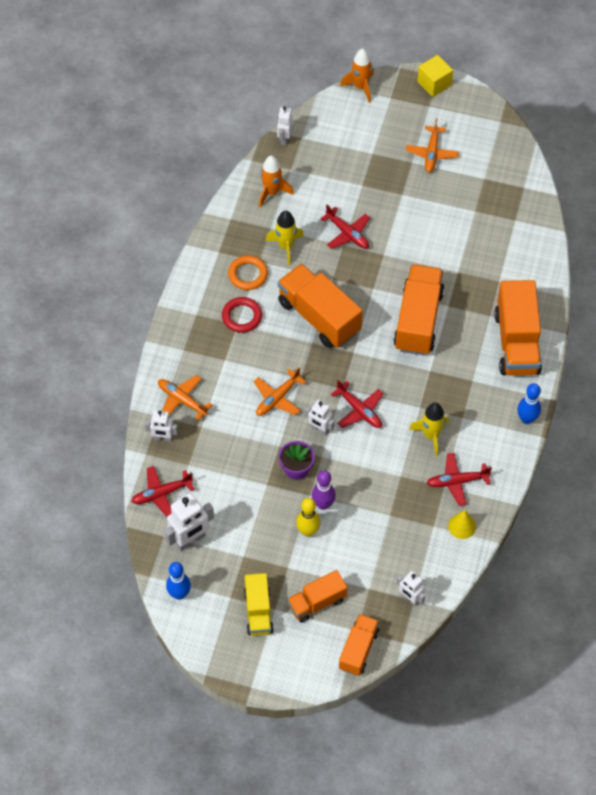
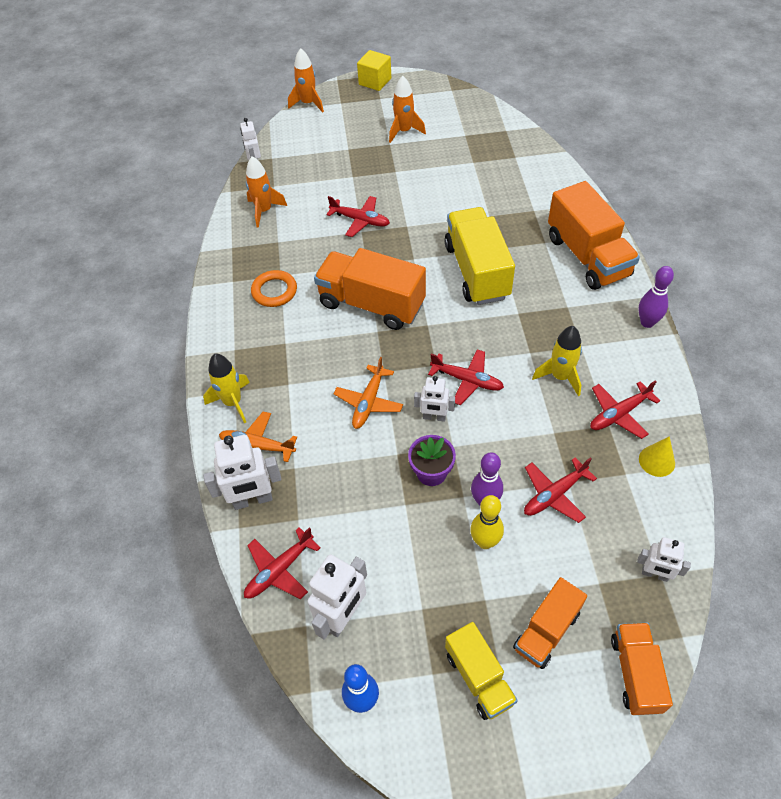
camera: 20 degrees left, 5 degrees down
(163, 438) = (253, 500): white robot -> white robot, size x1.63
(242, 316) = (287, 333): red ring -> none
(286, 246) = (302, 252): yellow rocket -> yellow rocket (233, 402)
(374, 519) = (554, 494): none -> red plane
(418, 320) = (477, 271): orange truck -> yellow truck
(431, 153) = (404, 131): orange plane -> orange rocket
(526, 419) = (647, 322): blue bowling pin -> purple bowling pin

